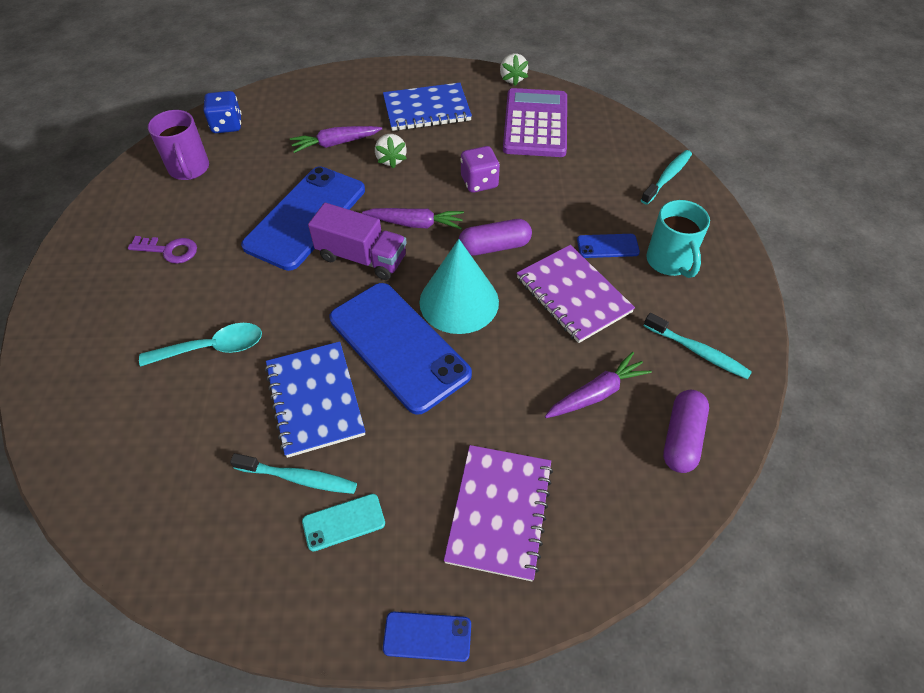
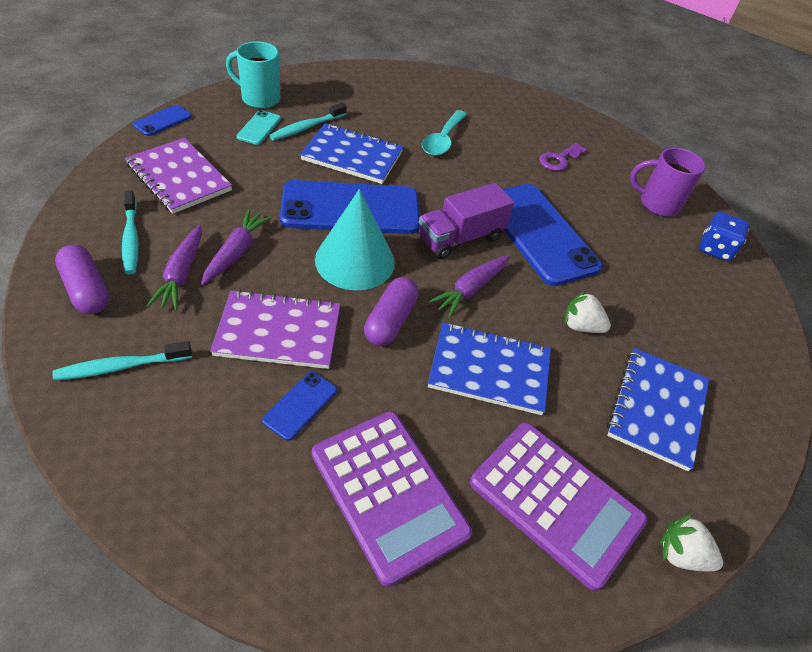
camera: 120 degrees right, 5 degrees down
(335, 144) = (637, 302): purple carrot -> purple carrot (236, 252)
(479, 182) = (489, 370): purple dice -> blue notebook
(608, 180) = (389, 493): none -> purple calculator
(667, 177) = (333, 570): turquoise toothbrush -> turquoise toothbrush (131, 238)
(669, 262) = (223, 440): turquoise mug -> turquoise mug (259, 98)

